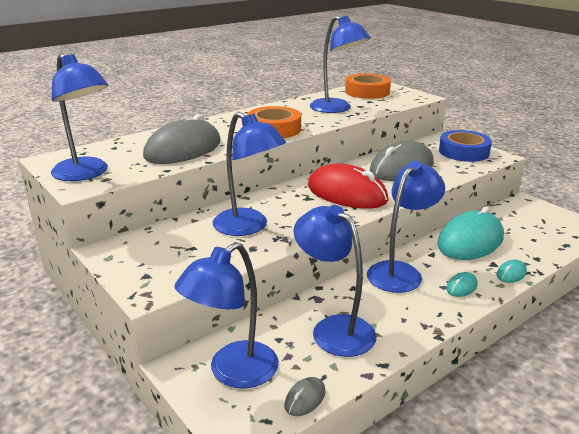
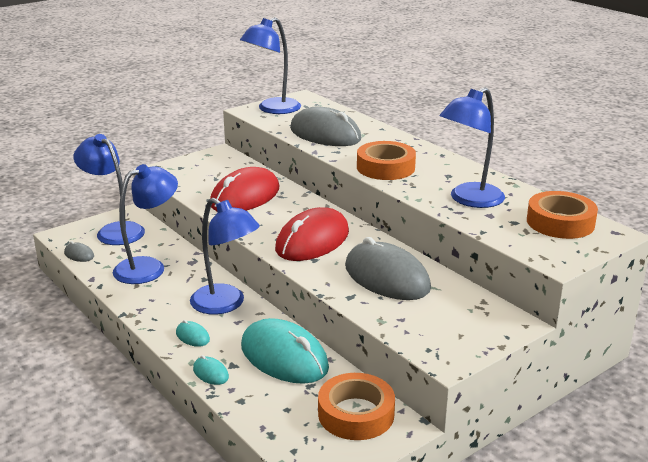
camera: 90 degrees right, 0 degrees up
(248, 227) = (245, 196): blue lamp -> red mouse
(463, 152) = (455, 331): blue tape -> none
(521, 214) = (356, 414): none -> orange tape

